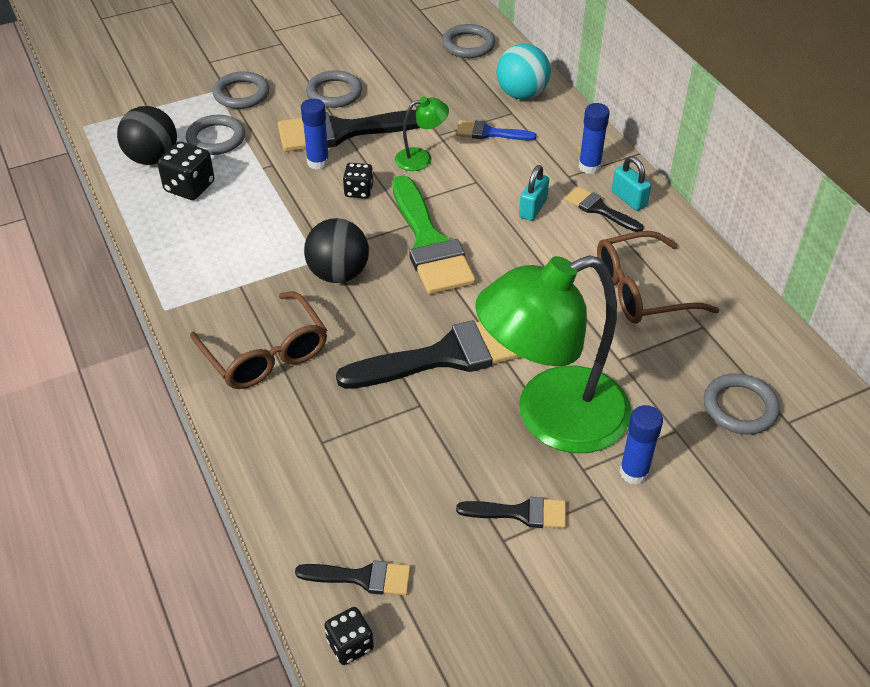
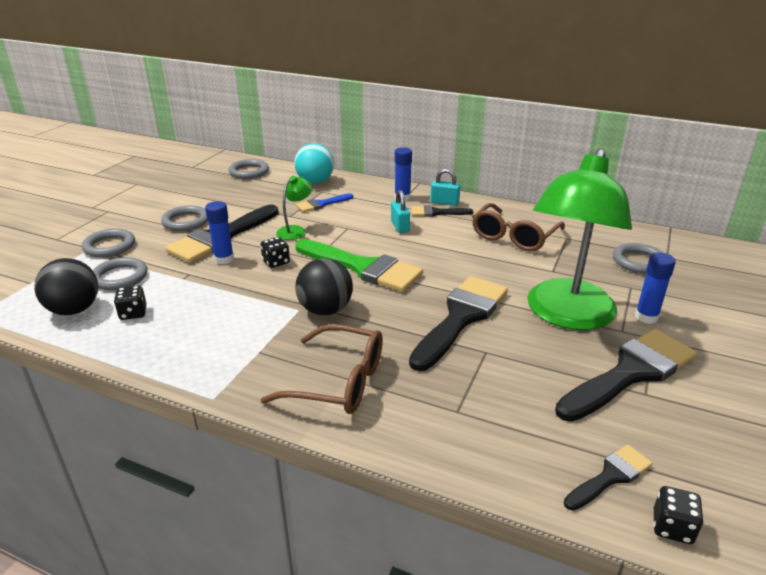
camera: 40 degrees left, 15 degrees down
(189, 187) = (133, 313): black dice -> black dice, size x0.66
(520, 513) = (630, 373): black brush -> black brush, size x1.97

